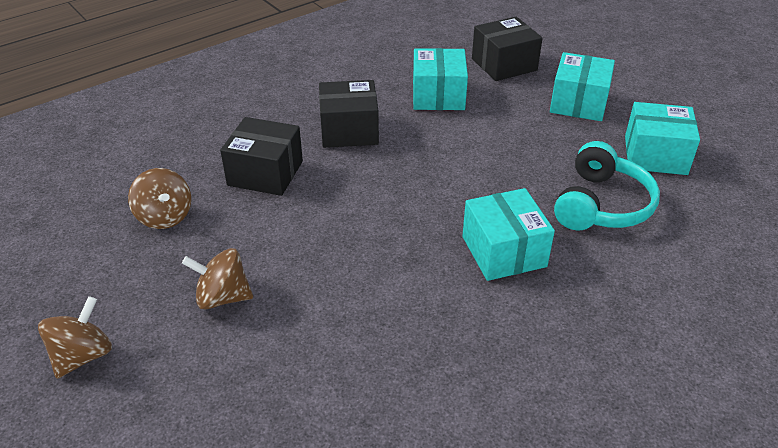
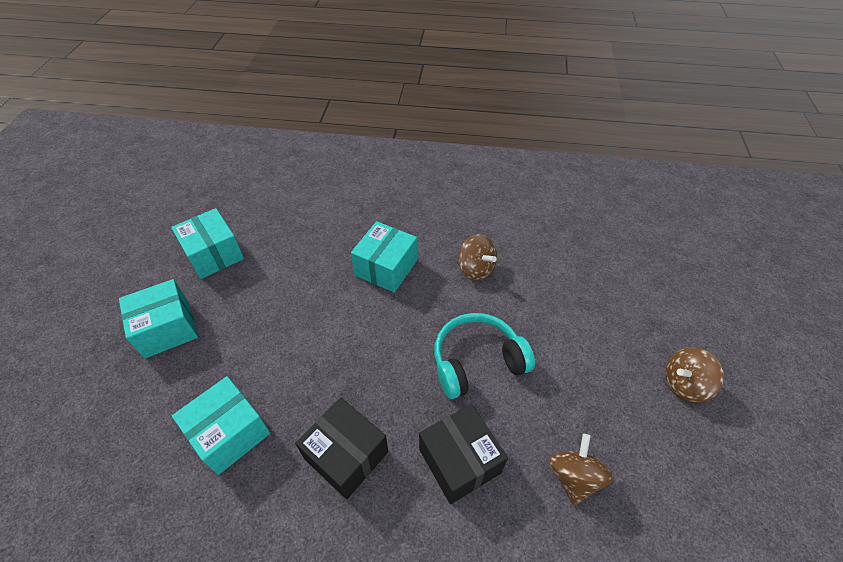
camera: 135 degrees left, 10 degrees up
(223, 297) = (573, 361): brown spinning top -> brown spinning top (476, 269)
(504, 64) = (126, 423): black box -> none
(601, 205) = (297, 252): turquoise headphones -> turquoise headphones (477, 361)

